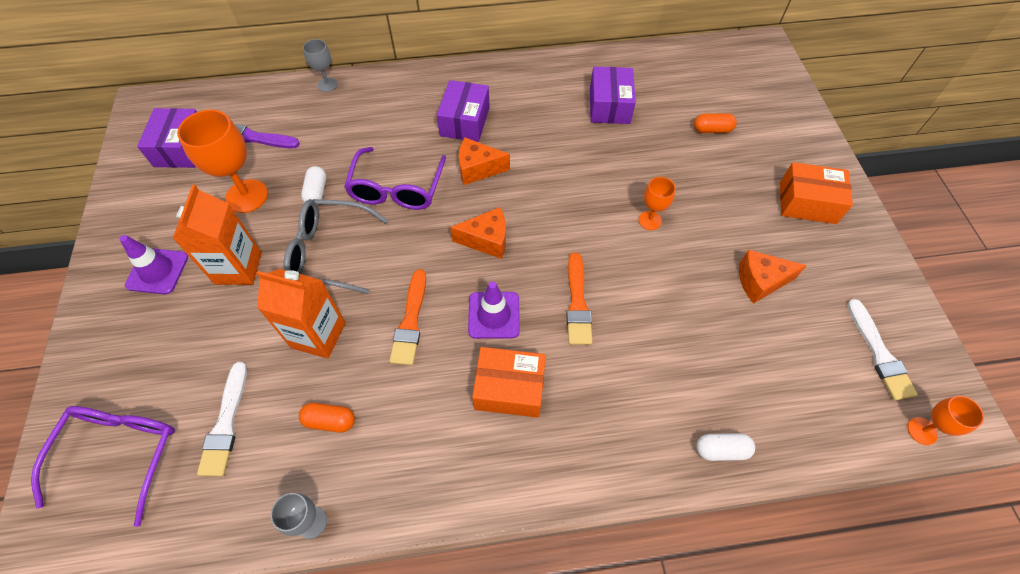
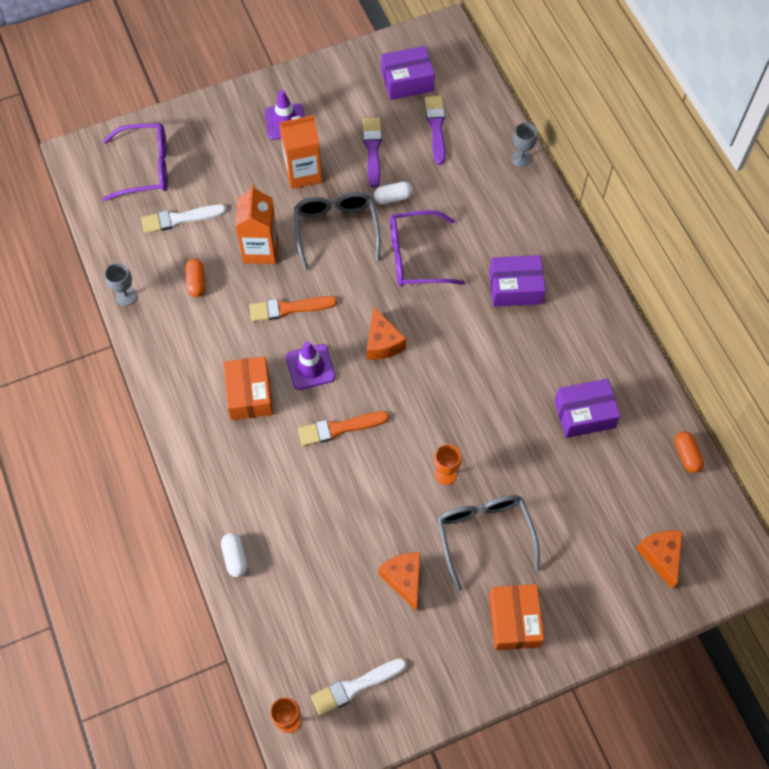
camera: 75 degrees right, 5 degrees up
(247, 196) = (372, 149): orange goblet -> purple brush
(478, 169) = (459, 315): orange cheese -> orange cheese (660, 556)
(712, 130) = (585, 519): orange capsule -> orange capsule (686, 455)
(718, 205) = (484, 535): none -> grey glasses

